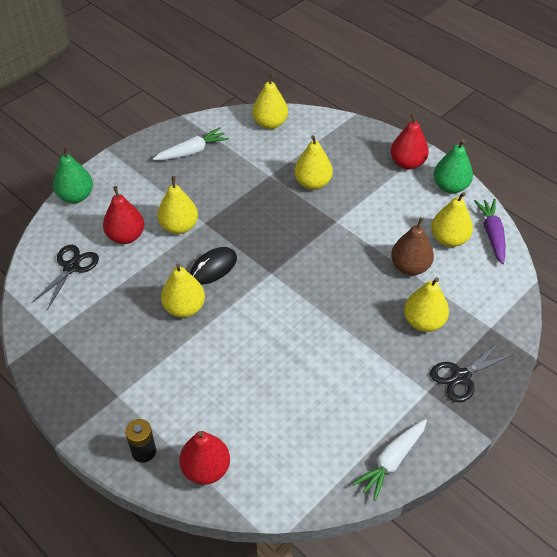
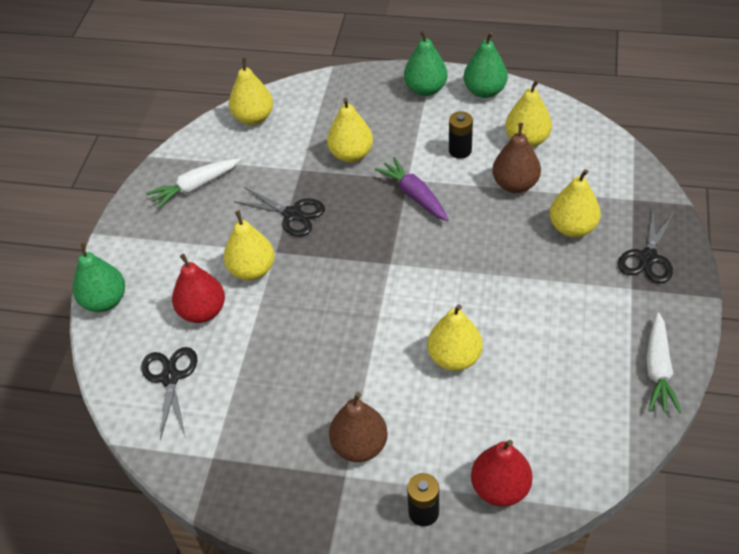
camera: 30 degrees left, 0 degrees up
(143, 382) = (359, 446): none -> brown pear
(184, 308) = (333, 347): yellow pear -> yellow pear (454, 358)
(192, 151) = (195, 187): white carrot -> white carrot turned 150 degrees counterclockwise
(213, 268) = (326, 291): black mouse -> none
(237, 203) = (292, 214): none -> black scissors
(392, 220) = (460, 150): none -> black battery
(407, 163) = (425, 89): red pear -> green pear
(492, 234) = (560, 115): purple carrot -> purple carrot (414, 195)

